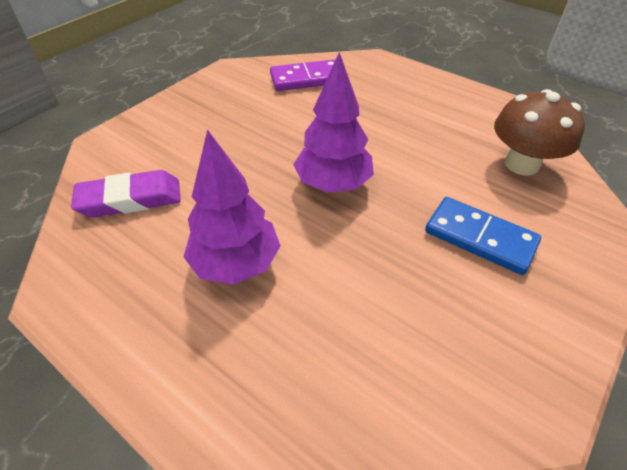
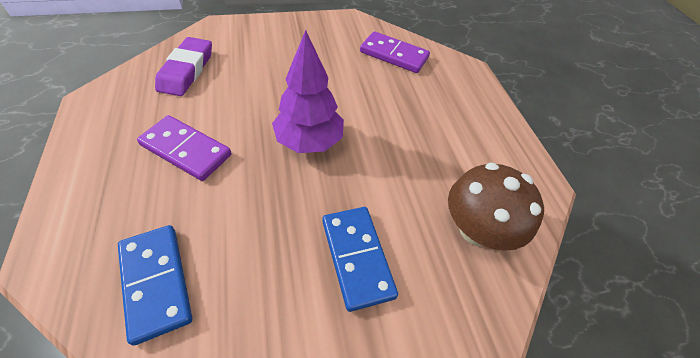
camera: 35 degrees right, 5 degrees up
(130, 199) = (187, 70): purple eraser -> purple eraser turned 75 degrees clockwise
(236, 263) = (186, 150): purple tree -> purple domino
(367, 378) = (156, 282): none -> blue domino

